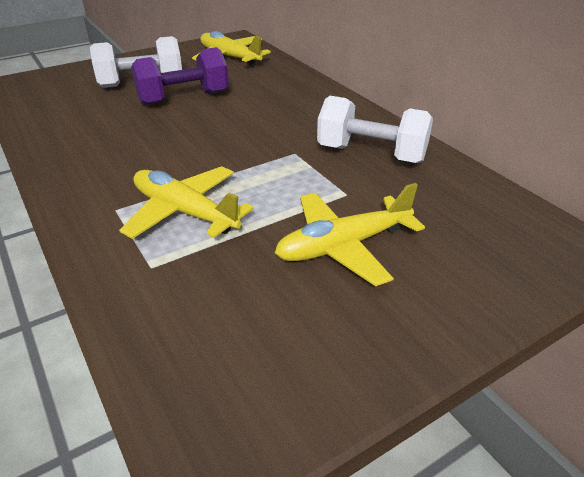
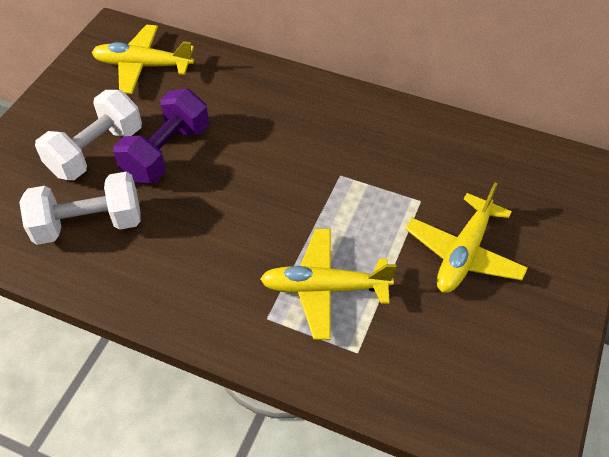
camera: 35 degrees left, 15 degrees up
(371, 154) = (399, 145): white dumbbell -> white dumbbell (89, 224)

